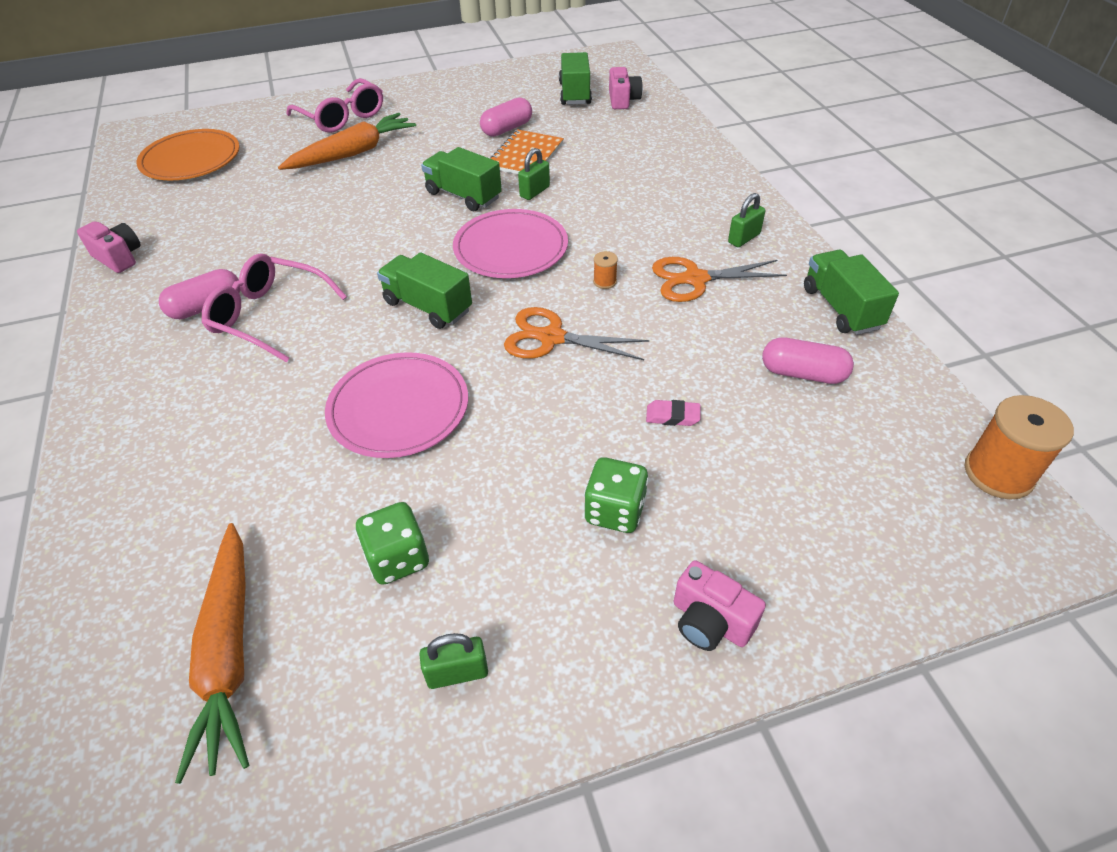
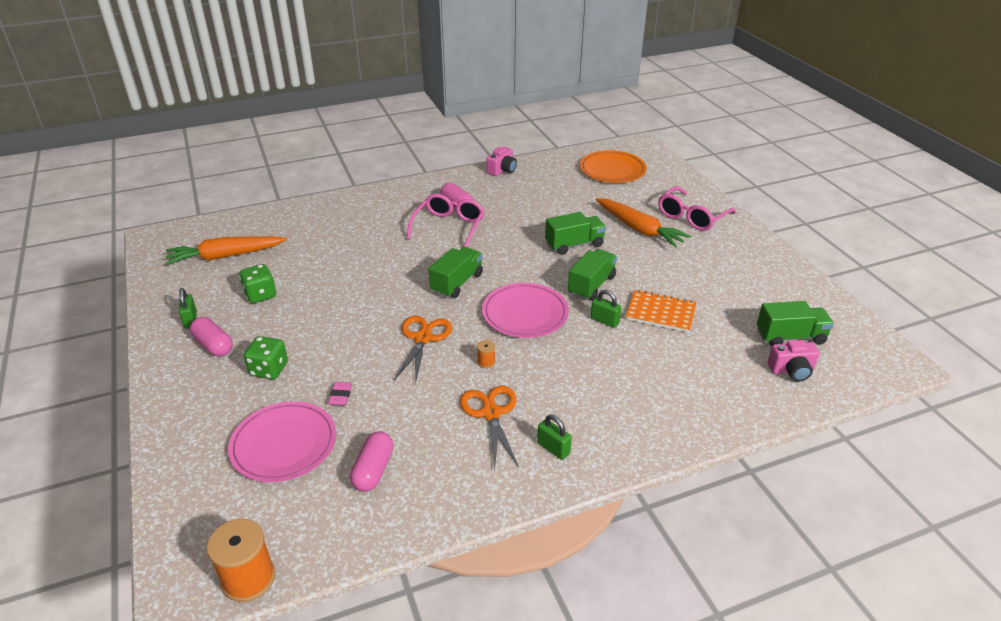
camera: 85 degrees right, 10 degrees down
(398, 408) = (365, 283): pink plate -> pink plate (284, 444)
(507, 129) = (703, 299): pink capsule -> pink capsule (213, 345)
(710, 621) = (184, 406): pink camera -> none
(841, 308) = (453, 507): green truck -> green truck (574, 244)

